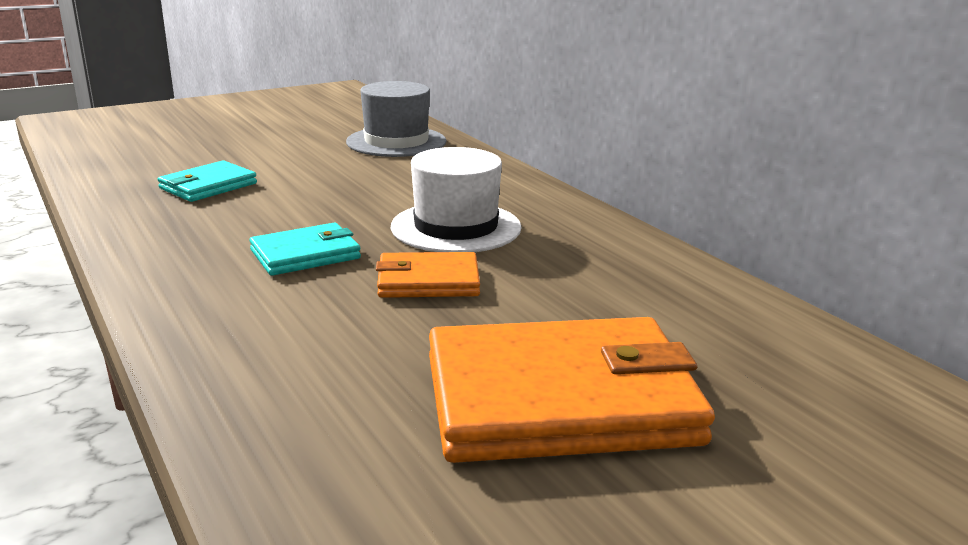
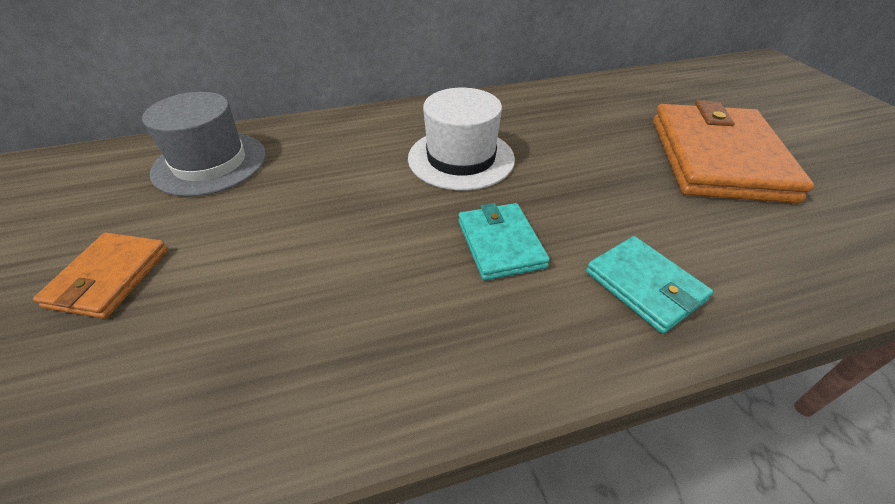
camera: 75 degrees left, 20 degrees up
(208, 186) = (258, 321): turquoise wallet -> turquoise wallet (644, 286)
(428, 281) = (562, 183): orange wallet -> orange wallet (109, 278)

